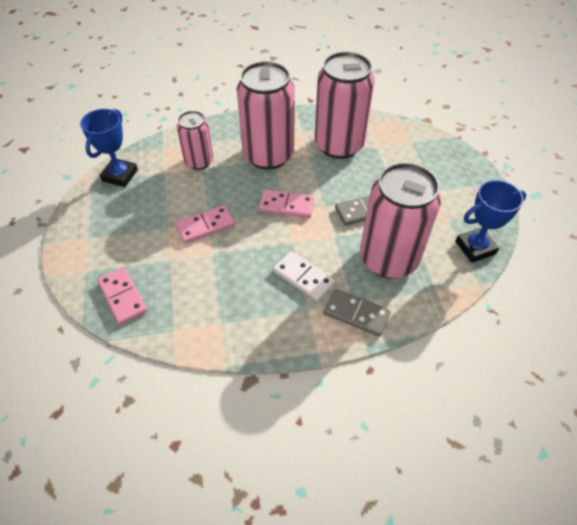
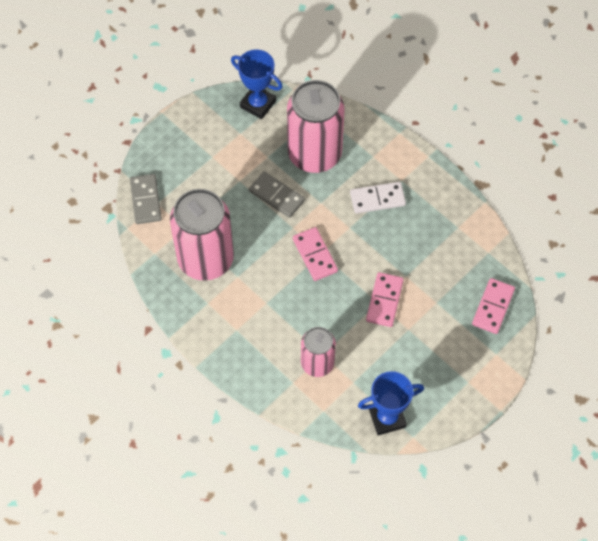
camera: 125 degrees left, 10 degrees up
(205, 226) = (384, 301): pink domino -> pink domino turned 75 degrees clockwise
(268, 155) = (264, 310): pink can -> none
(303, 278) = (377, 199): white domino -> white domino turned 75 degrees clockwise
(356, 314) = (381, 149): grey domino -> grey domino (146, 200)

